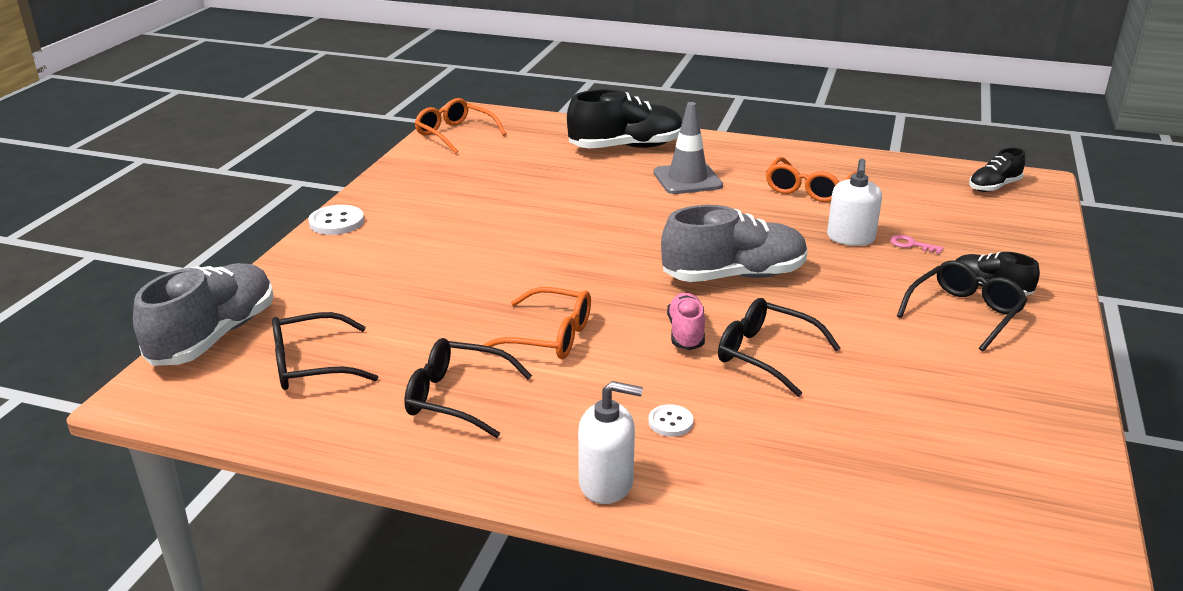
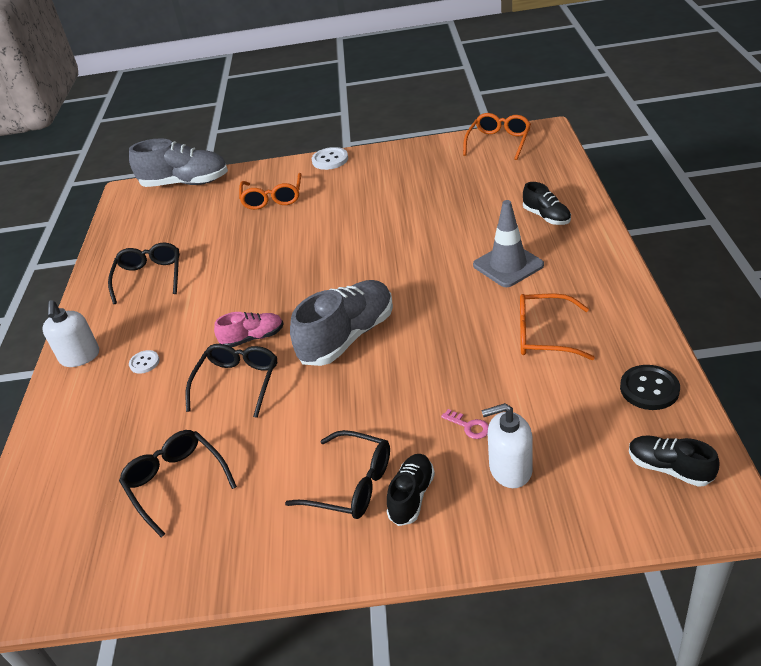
camera: 75 degrees right, 10 degrees up
(311, 365) = (168, 221): black glasses -> black glasses (176, 482)
(549, 337) = (226, 285): orange glasses -> orange glasses (272, 198)
(626, 147) = (546, 217): black shoe -> black shoe, size x0.54
(734, 276) = (348, 337): grey shoe -> grey shoe turned 105 degrees counterclockwise
(850, 238) = (457, 384): white soap dispenser -> white soap dispenser (510, 469)
(903, 171) = (649, 389): none -> black button
(911, 245) = (469, 426): pink key -> pink key turned 120 degrees clockwise

